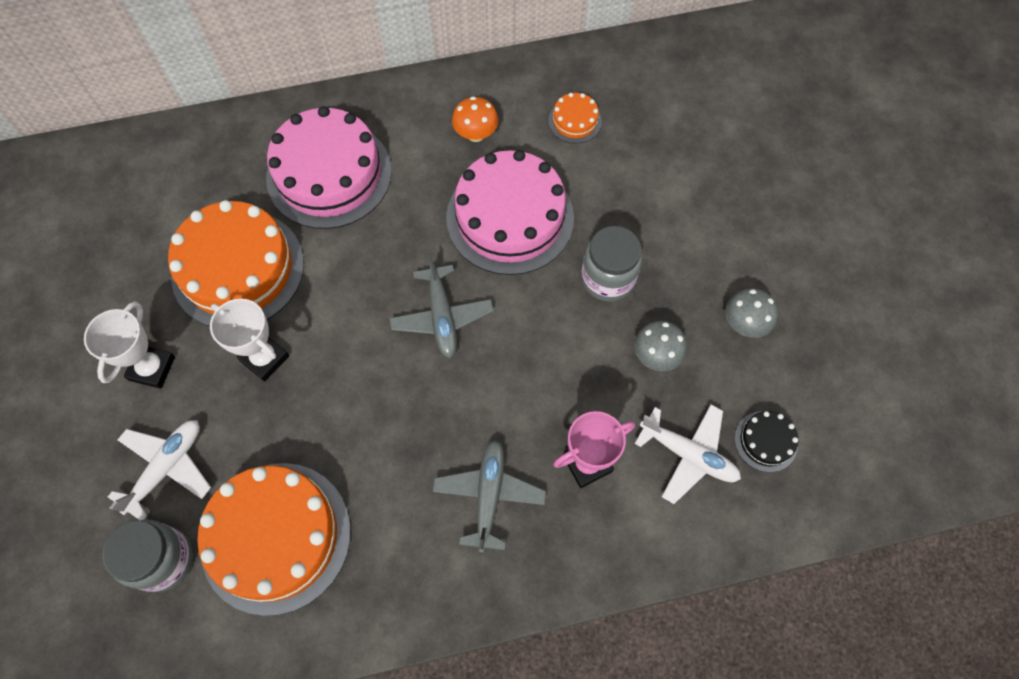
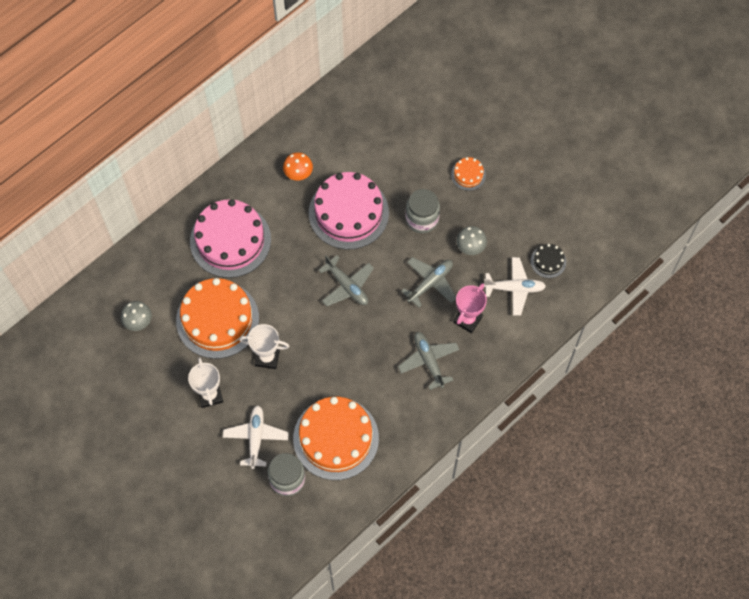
camera: 30 degrees left, 0 degrees up
(564, 377) = (430, 283): none -> grey plane
(575, 121) = (349, 137): orange cake -> orange cake (468, 175)
(744, 324) = (505, 206): grey mushroom -> grey mushroom (138, 322)

